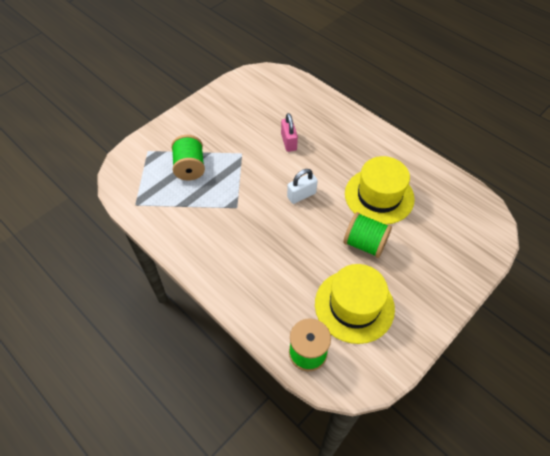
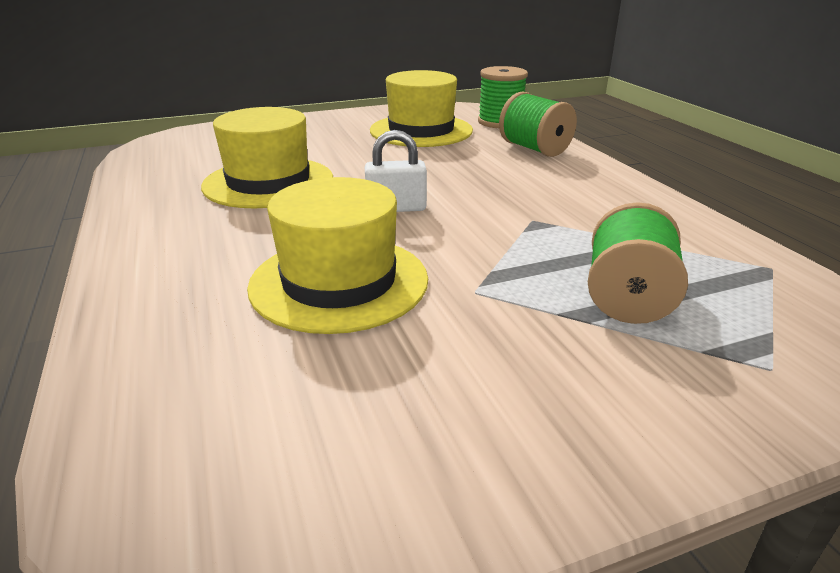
camera: 155 degrees left, 25 degrees down
(289, 142) = (339, 282): pink padlock -> yellow hat
(365, 243) = (353, 156): green spool -> green spool (534, 149)

